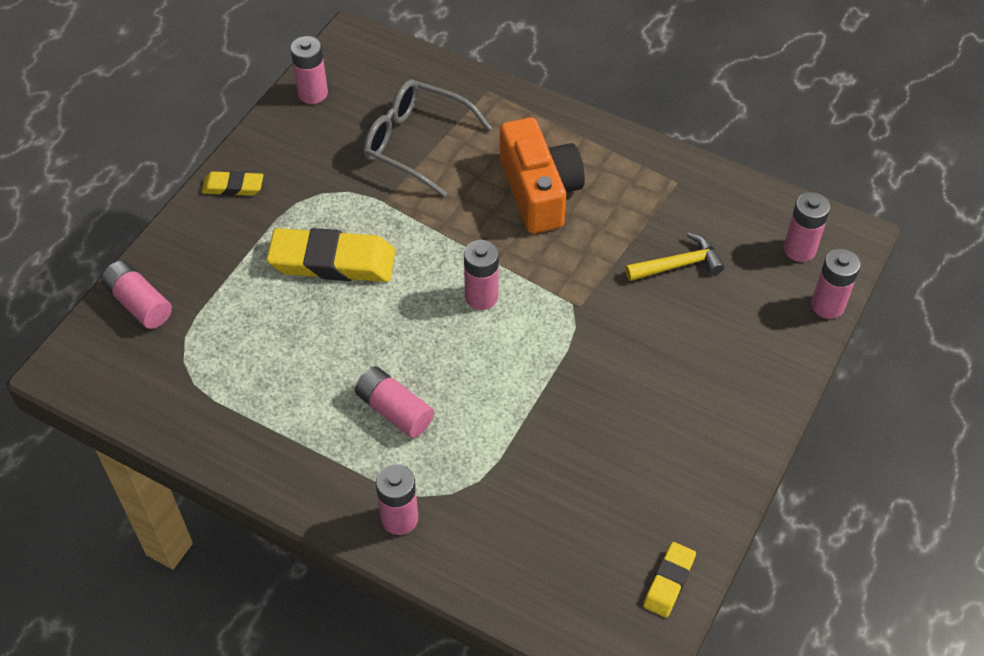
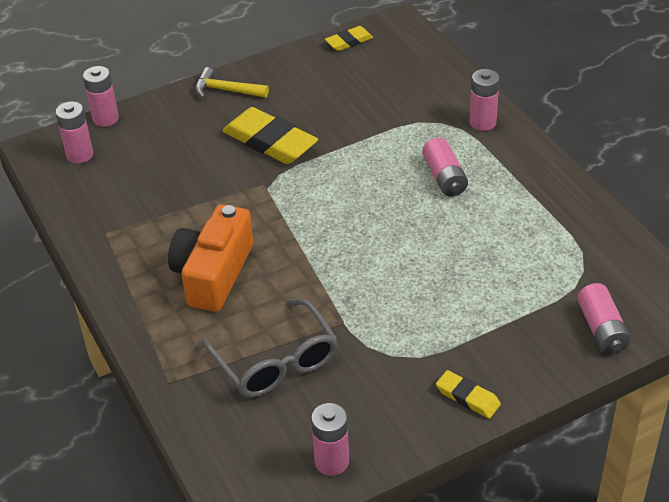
camera: 145 degrees left, 10 degrees down
(332, 261) = (421, 293): yellow eraser -> yellow eraser (270, 142)
(481, 297) = (326, 219): pink battery -> none
(679, 265) = (169, 180): yellow hammer -> yellow hammer (226, 90)

